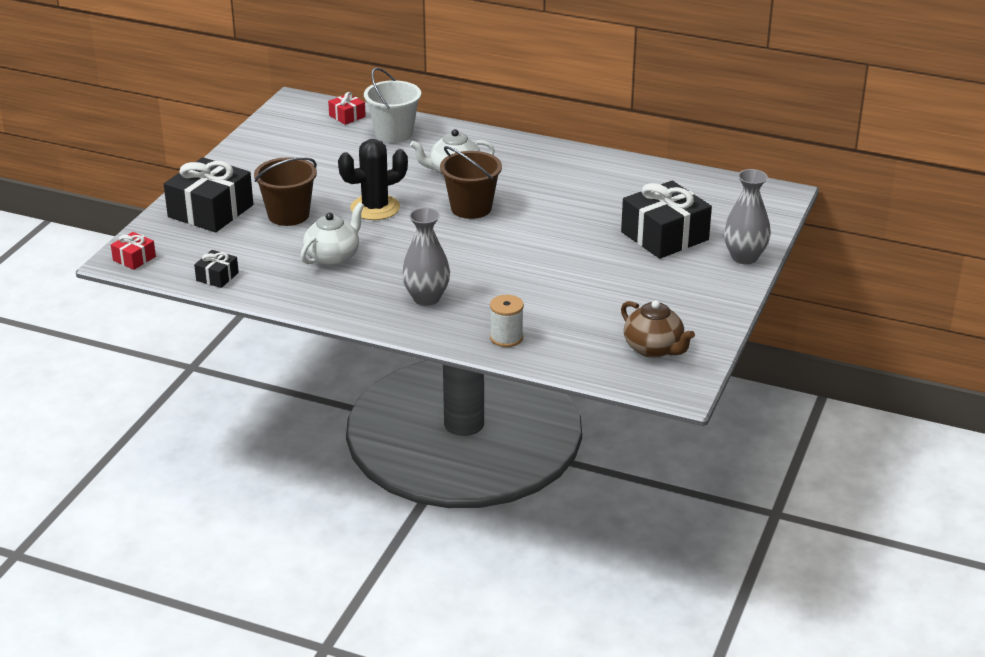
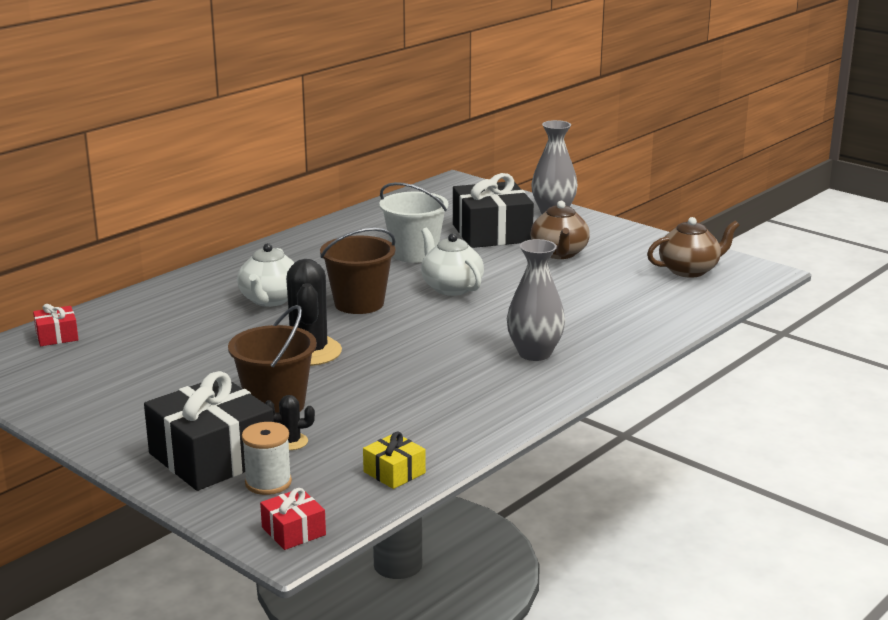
camera: 70 degrees left, 10 degrees down
(217, 277) = (394, 472): black gift -> yellow gift
(241, 232) = (291, 442): none -> black cactus
(333, 257) = (405, 391): white teapot -> white teapot (451, 288)
(394, 133) = (138, 317): white bucket -> white bucket (414, 254)
(506, 338) = (638, 327): white spool -> white spool (268, 483)
(642, 276) = (559, 253): none -> brown teapot

